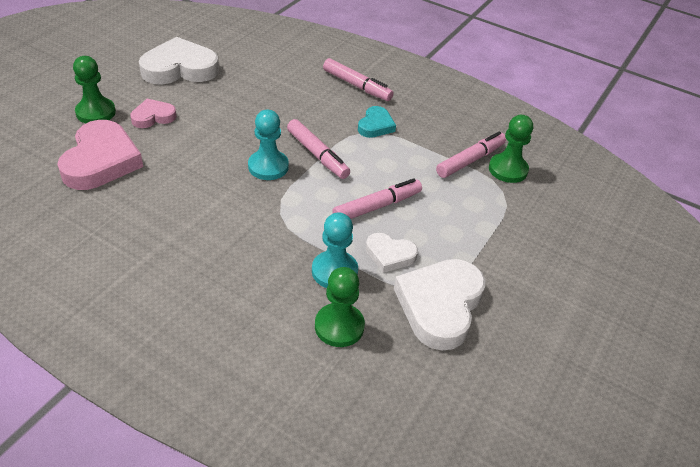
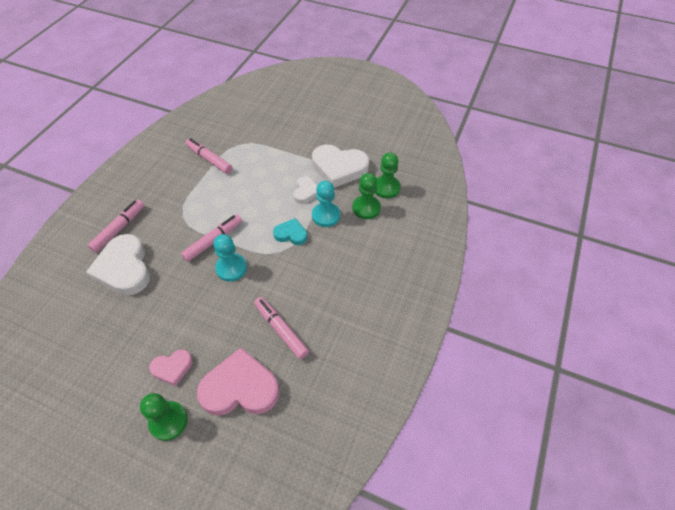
camera: 95 degrees left, 10 degrees up
(153, 117) = (172, 368): pink heart -> pink heart turned 75 degrees counterclockwise
(180, 68) = (89, 370): white heart -> white heart (124, 268)
(375, 125) = (174, 211): turquoise heart -> turquoise heart (291, 234)
(377, 206) = (264, 202): pink marker -> pink marker (281, 330)
(508, 169) = (217, 142): green pawn -> green pawn (386, 188)

